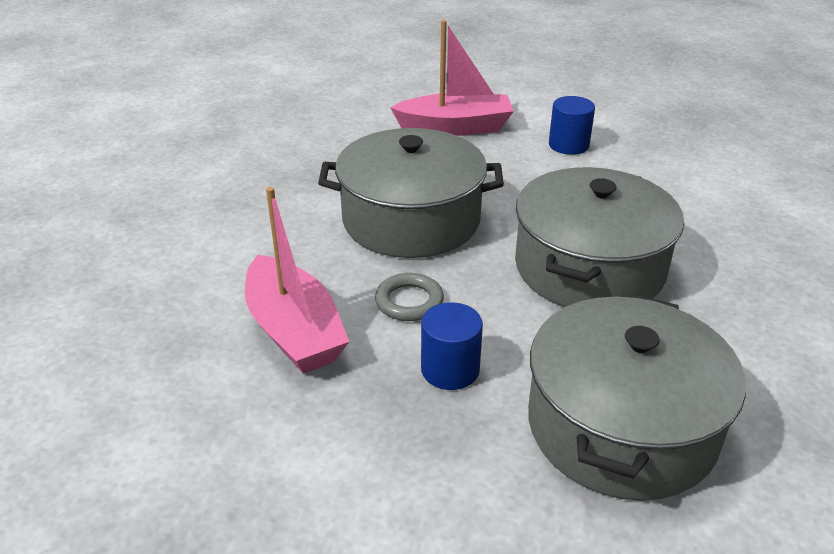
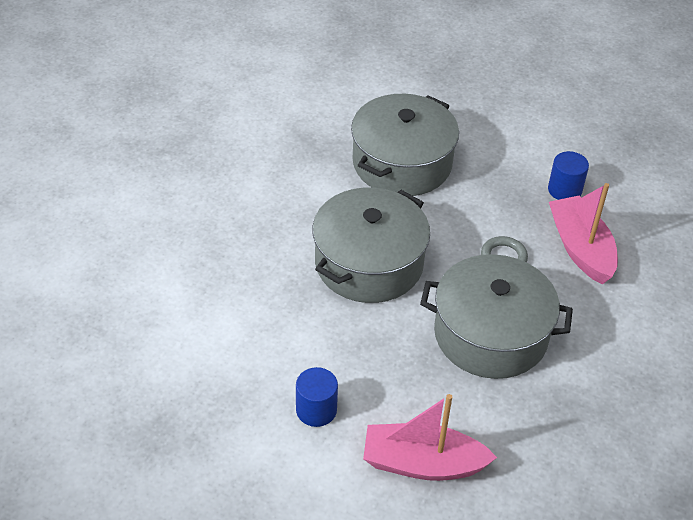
camera: 170 degrees left, 10 degrees up
(450, 369) = (486, 207): blue cylinder -> blue cylinder (564, 190)

